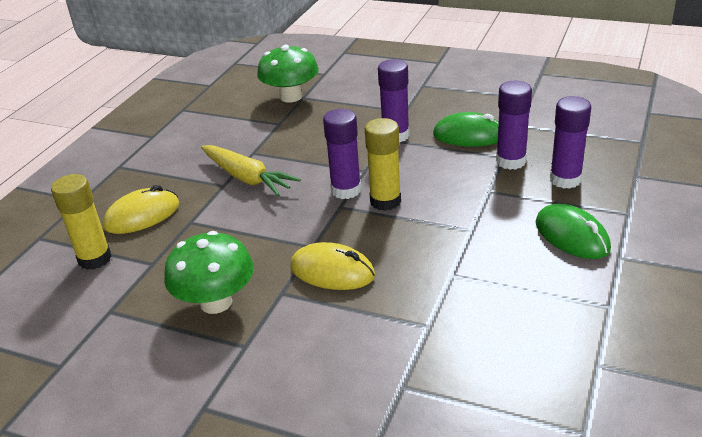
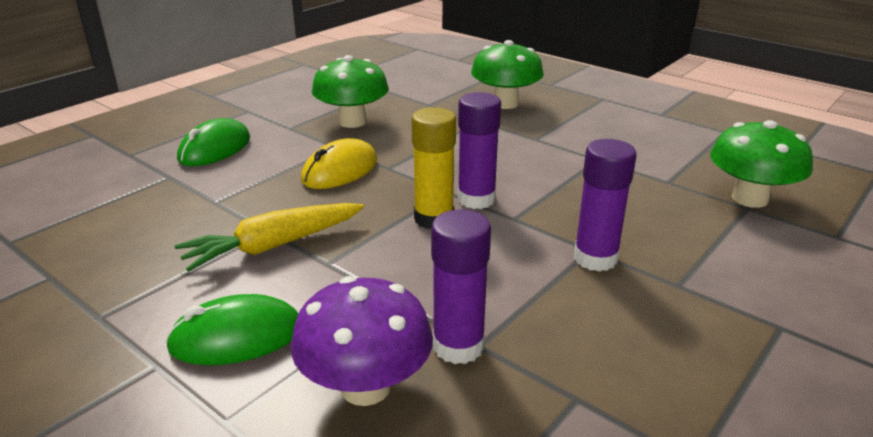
camera: 105 degrees right, 5 degrees down
(95, 259) = (454, 86): yellow glue stick -> none
(142, 215) = (505, 103): yellow mouse -> green mushroom
(247, 178) = (541, 150): yellow carrot -> yellow carrot (273, 246)
(469, 135) = (564, 327): green mouse -> green mouse (215, 149)
(565, 180) = (365, 387): purple glue stick -> purple mushroom

